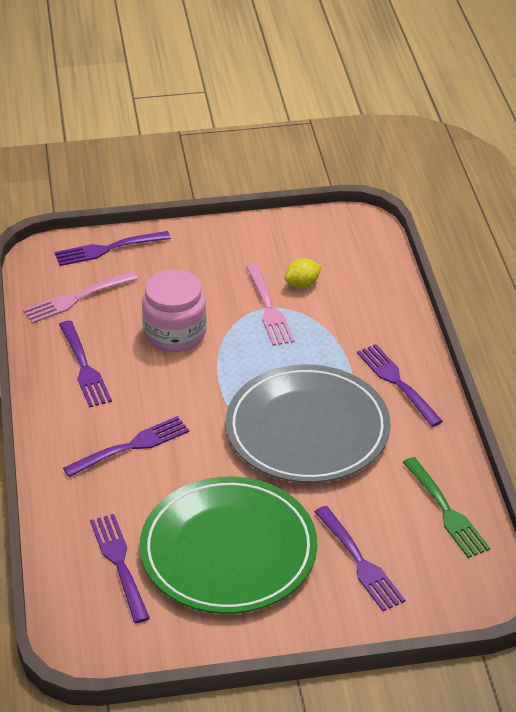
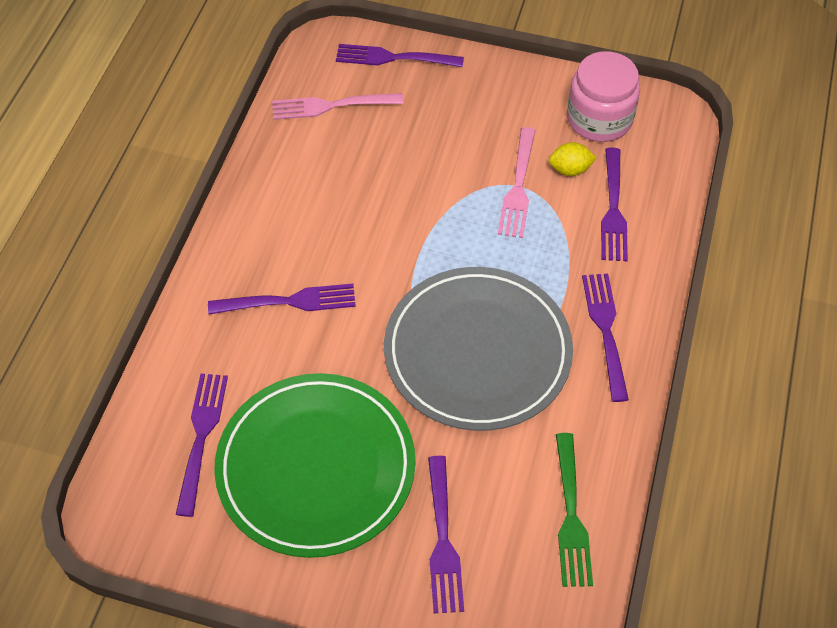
camera: 25 degrees right, 15 degrees up
(83, 367) = (294, 189): purple fork -> purple fork (613, 208)
(175, 333) = (405, 183): pink jar -> pink jar (599, 119)

